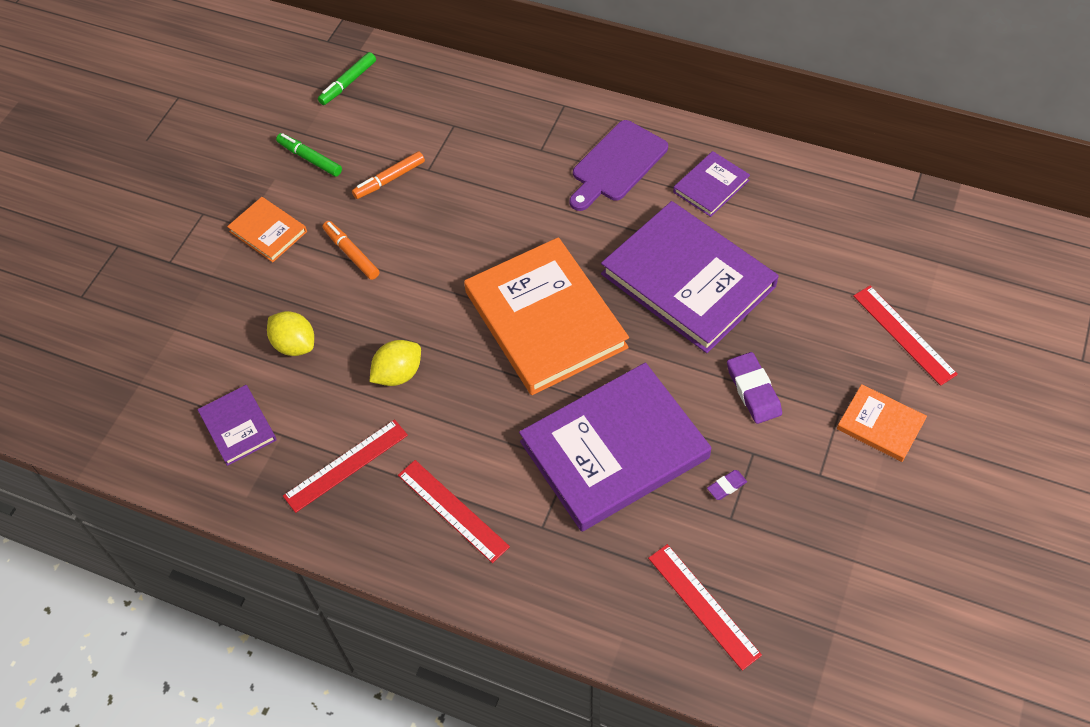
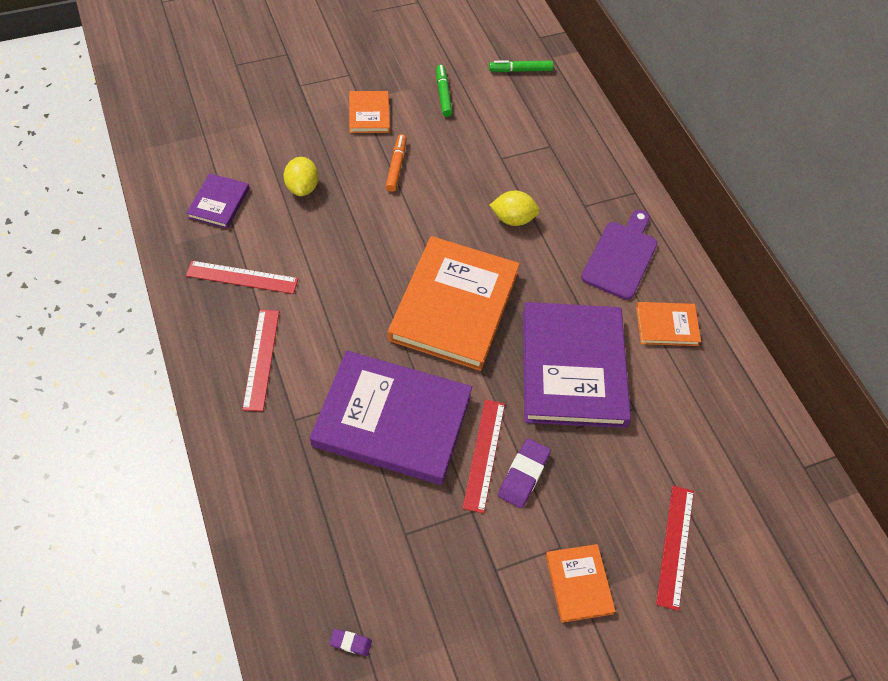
camera: 40 degrees right, 0 degrees up
(389, 179) = (471, 144): orange marker -> none
(398, 374) = (333, 255): yellow lemon -> yellow lemon (513, 219)
(616, 164) = (621, 257): purple cutting board -> purple cutting board turned 120 degrees clockwise
(703, 605) = (320, 565): red ruler -> red ruler (484, 454)
(711, 186) = (667, 326): purple book -> orange book
(726, 486) = (428, 513): purple eraser -> purple eraser (350, 643)

